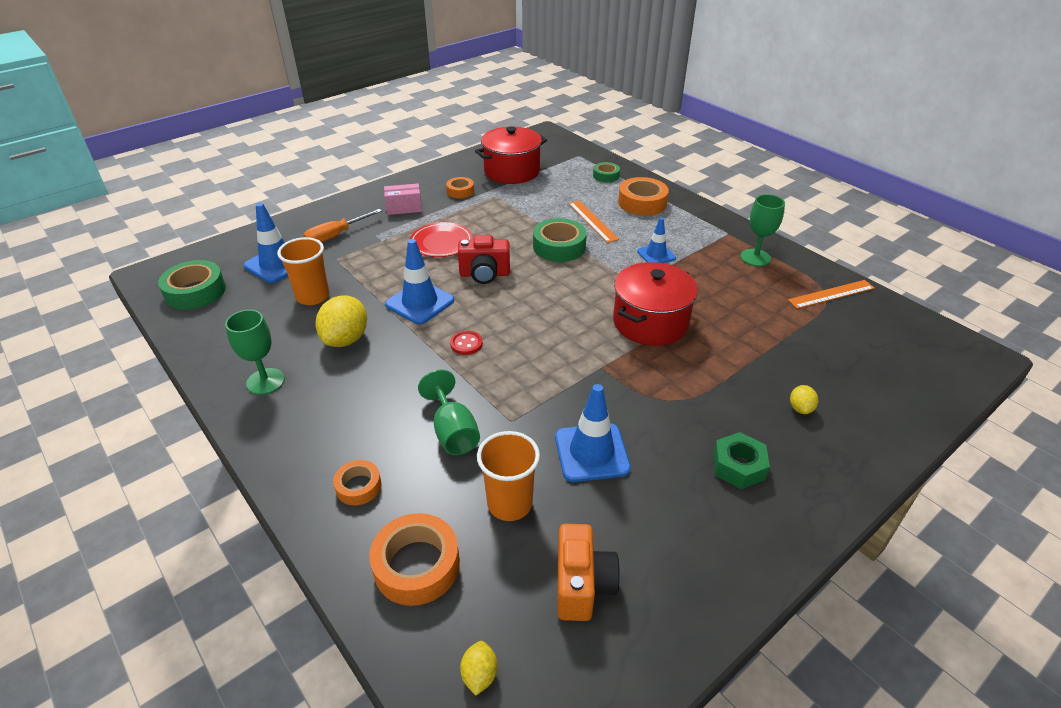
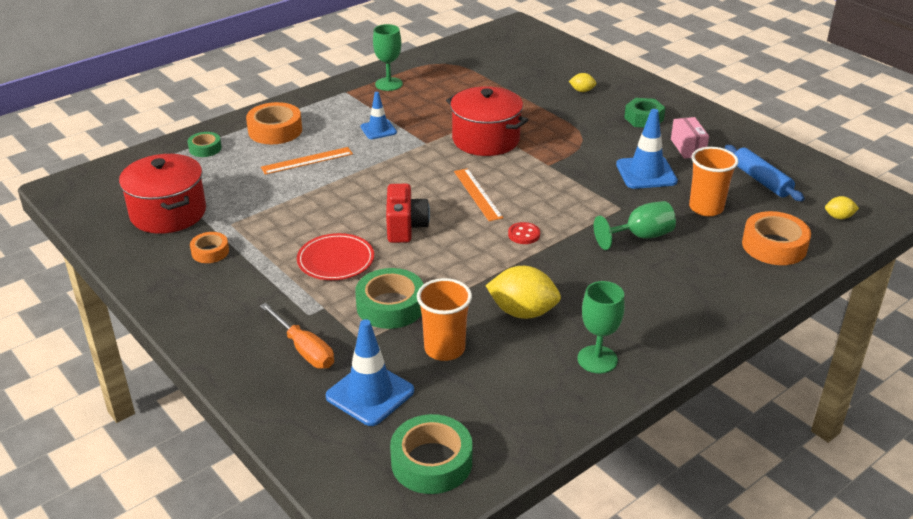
camera: 90 degrees left, 5 degrees down
(358, 486) = (713, 280): orange tape -> none
(404, 208) = (243, 296): pink box -> pink box (687, 147)
(420, 302) = (456, 267): blue traffic cone -> none
(559, 247) = (356, 182): green tape -> green tape (390, 306)
(582, 585) = (761, 180): orange camera -> blue rolling pin
(831, 294) = (445, 61): orange ruler -> orange ruler (477, 194)

